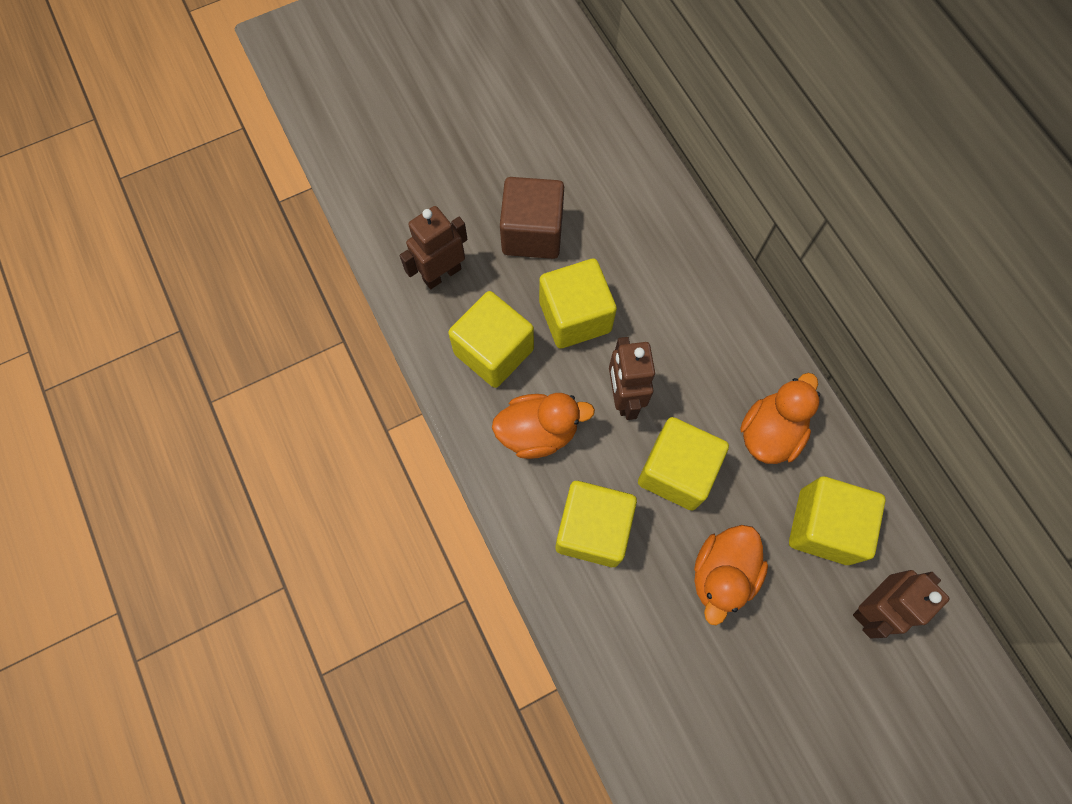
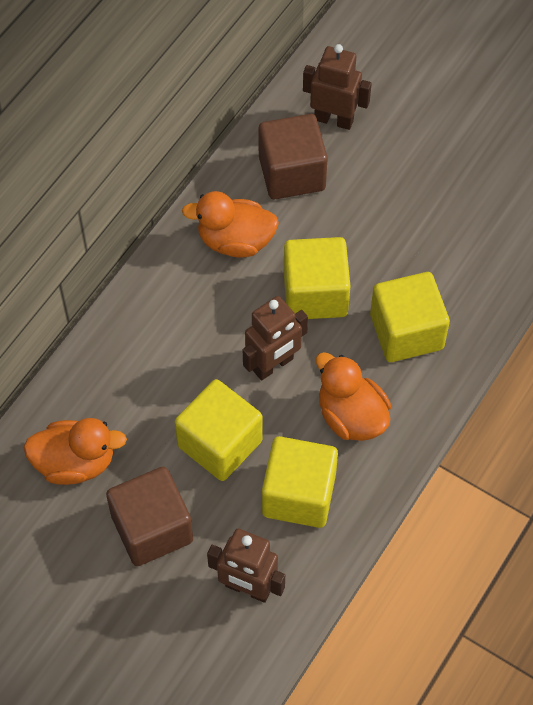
camera: 120 degrees left, 10 degrees down
(722, 574) = (378, 225): orange duck -> orange duck (75, 463)
(824, 526) = (292, 173): yellow cube -> brown cube

